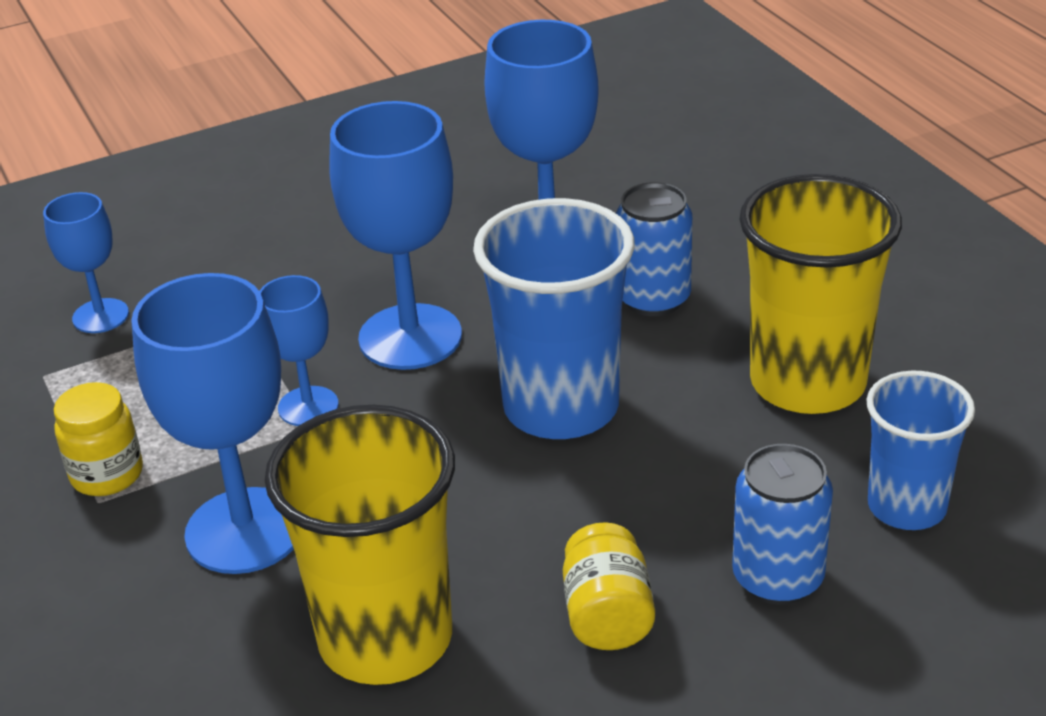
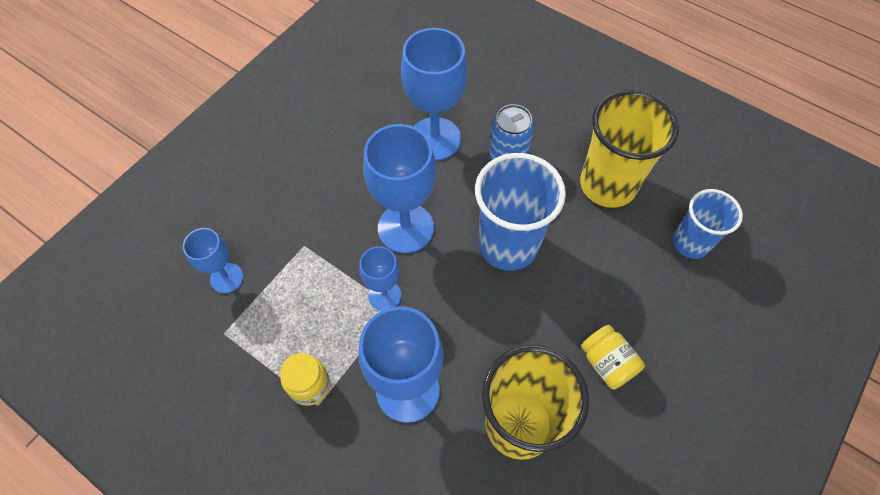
camera: 30 degrees left, 25 degrees up
(778, 578) = (663, 308): blue can -> none

